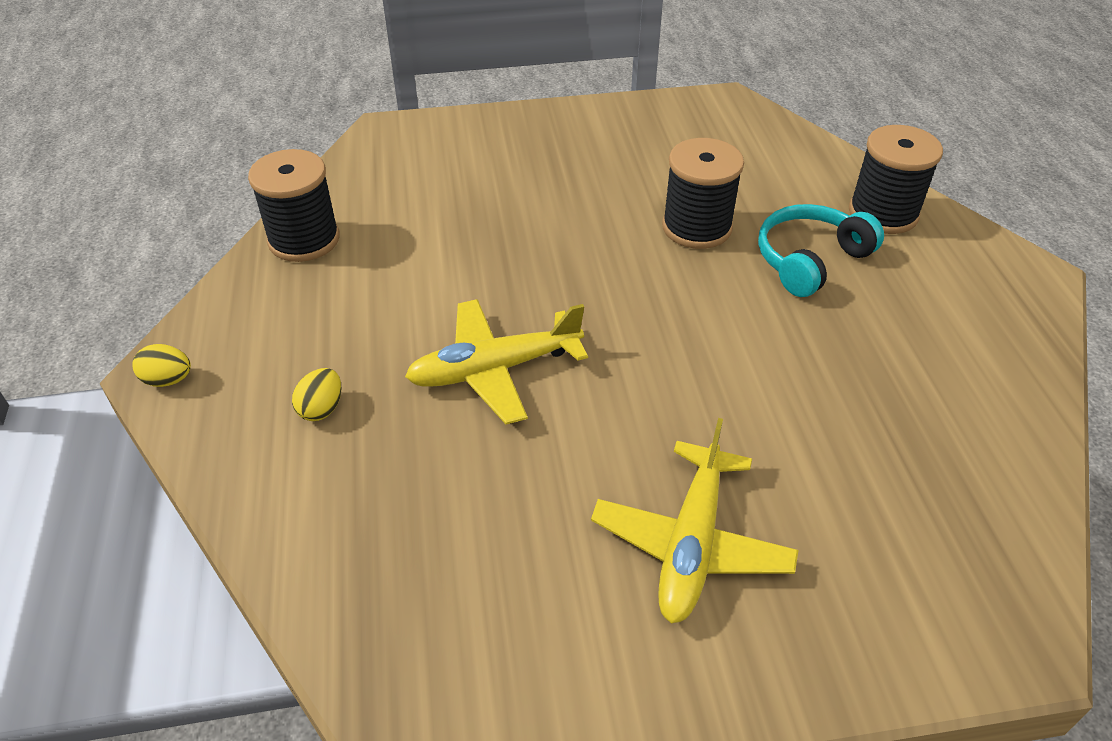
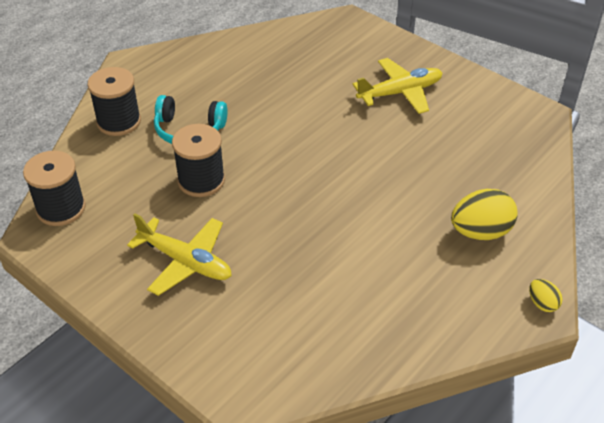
camera: 130 degrees left, 0 degrees up
(304, 239) = (395, 342): black spool -> black spool (61, 208)
(321, 408) = (480, 232): yellow egg -> yellow egg, size x1.96
(494, 370) = (388, 191): yellow plane -> yellow plane (186, 262)

